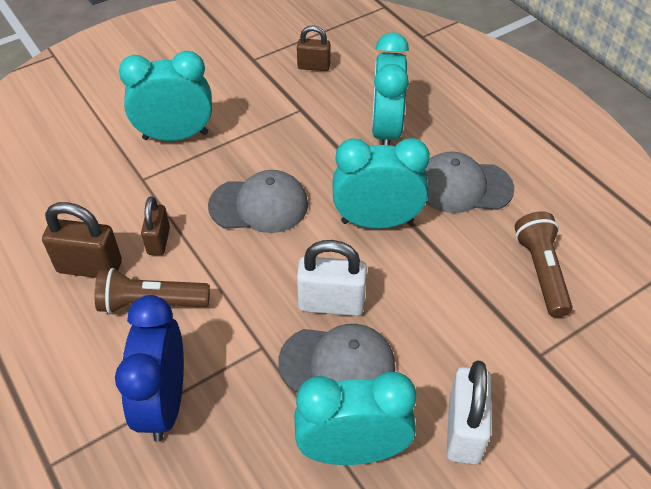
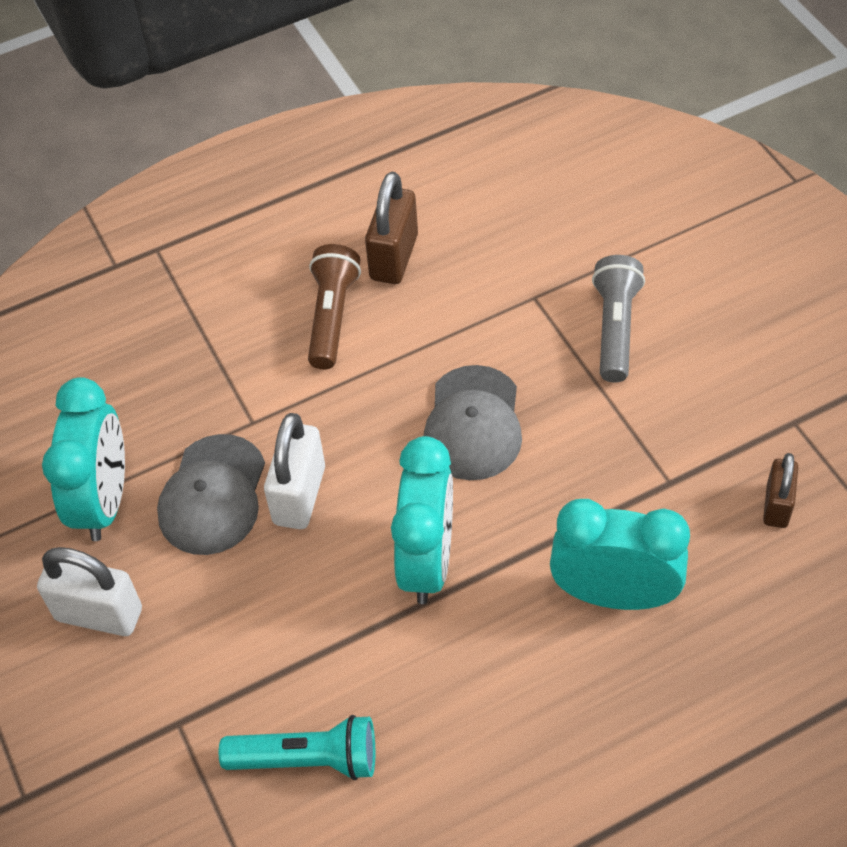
camera: 100 degrees right, 5 degrees up
(158, 241) = (425, 319): brown padlock -> none
(164, 403) = (201, 334): blue clock -> none
(175, 136) = (615, 328): turquoise clock -> grey flashlight
(463, 186) = (483, 686): grey cap -> none
(541, 272) = (307, 759): brown flashlight -> turquoise flashlight

